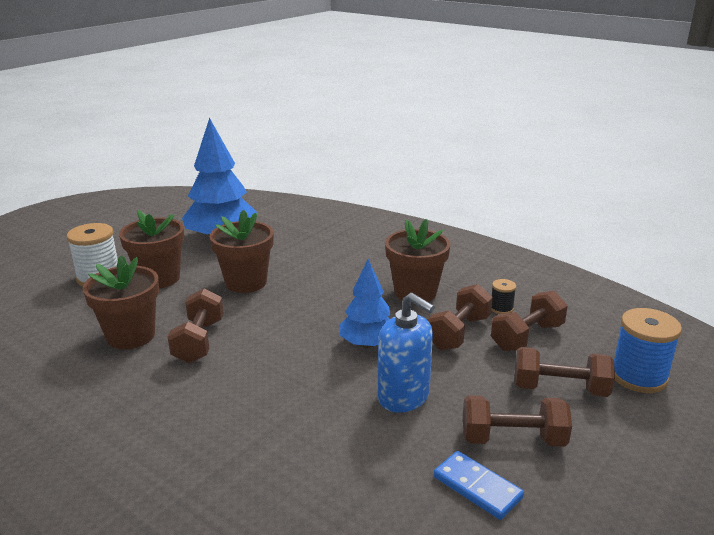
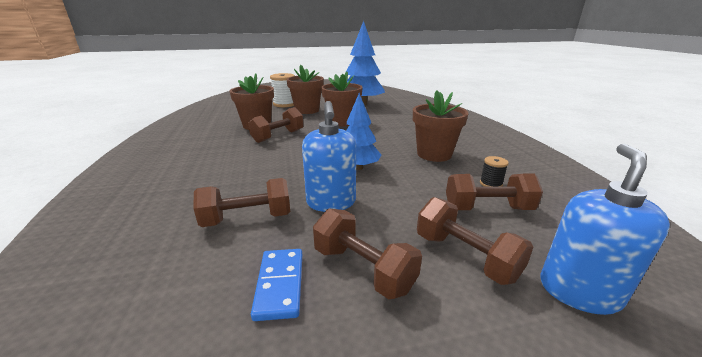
camera: 40 degrees right, 0 degrees up
(459, 333) = (431, 185): brown dumbbell -> brown dumbbell (247, 219)
(638, 377) = (578, 291): blue spool -> blue soap dispenser

